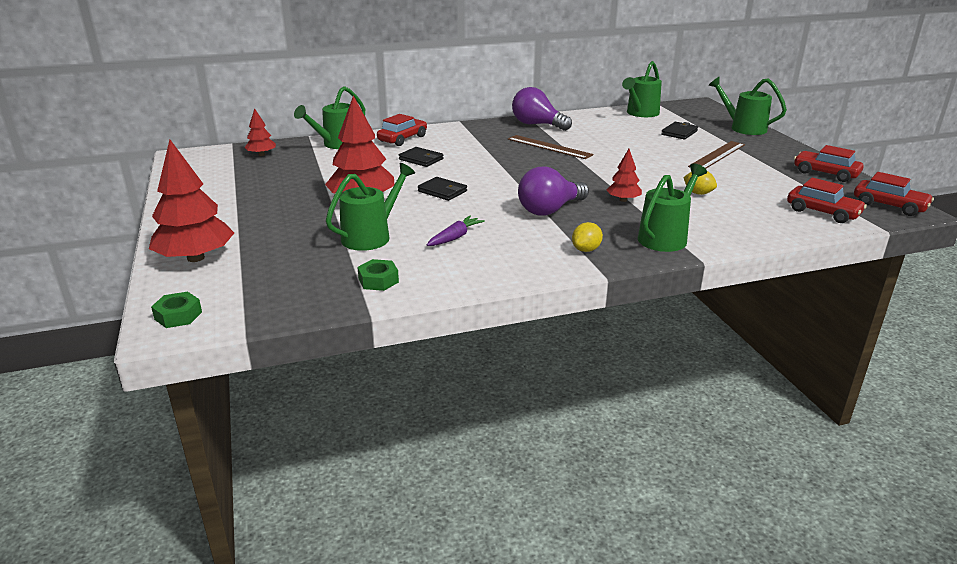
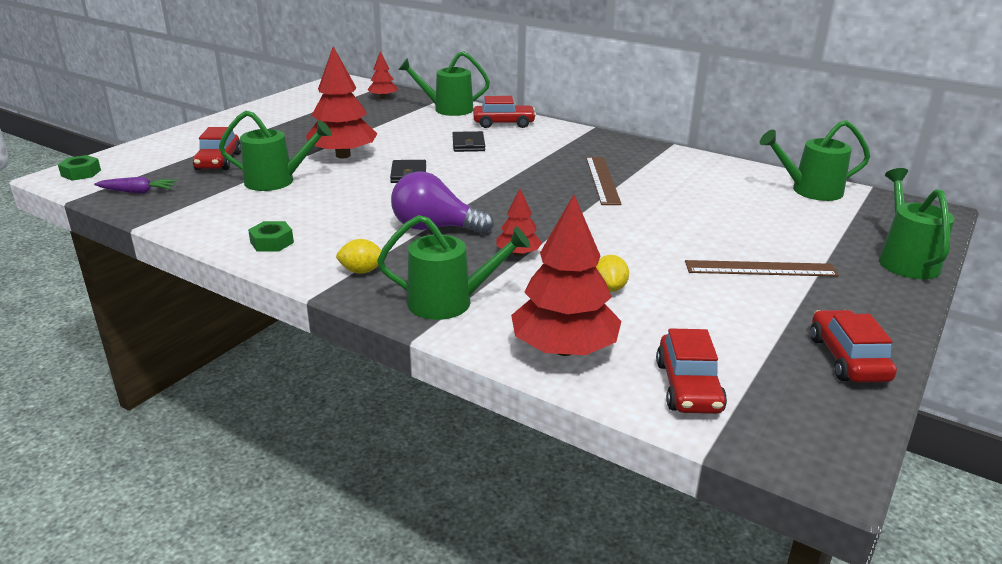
camera: 50 degrees right, 0 degrees up
(195, 258) = (173, 146): red tree -> red tree (564, 349)
(378, 280) = (197, 210): green nut -> green nut (272, 242)
(455, 237) = (315, 210): purple carrot -> purple carrot (137, 192)
(537, 125) = (655, 157): purple light bulb -> none
(679, 133) = (792, 227): black wallet -> none
(889, 206) = (812, 440): red car -> red car (218, 161)

